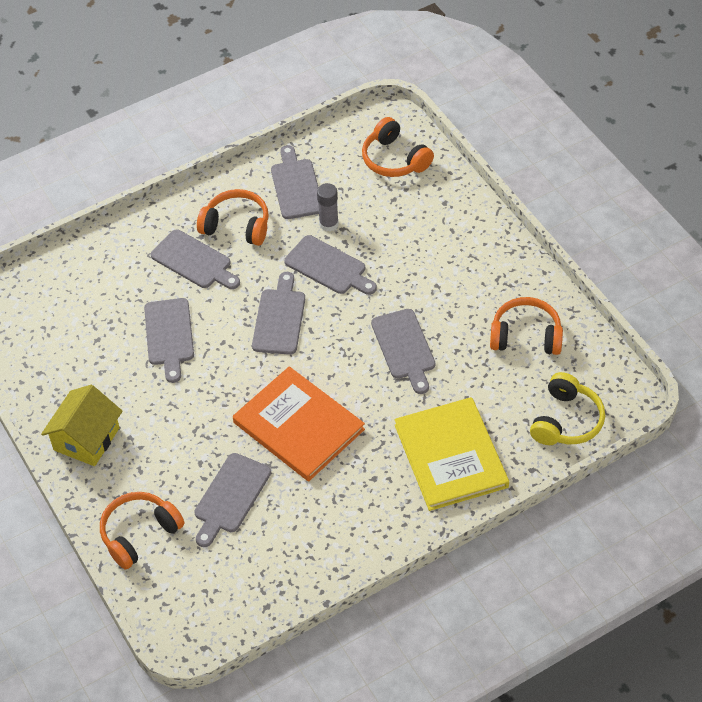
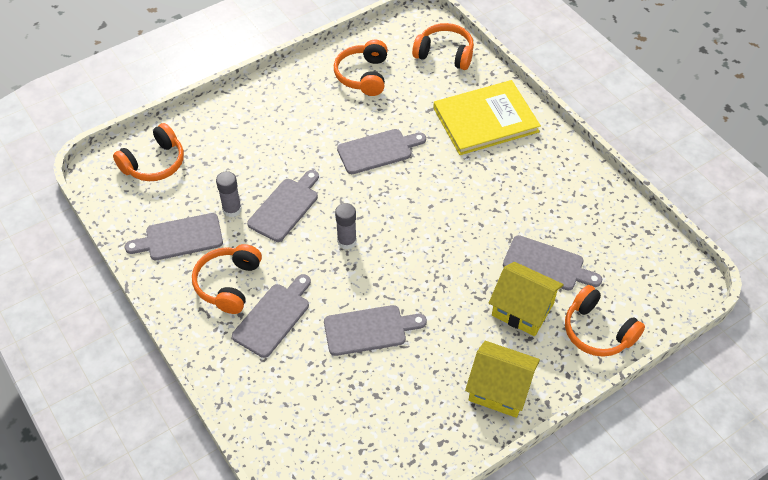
camera: 95 degrees left, 0 degrees up
(176, 467) = (522, 309): none -> yellow house
(279, 318) = (347, 241): grey cutting board -> grey glue stick
(298, 426) = (467, 220): orange book -> none
(566, 421) = (444, 54): yellow headphones -> orange headphones

